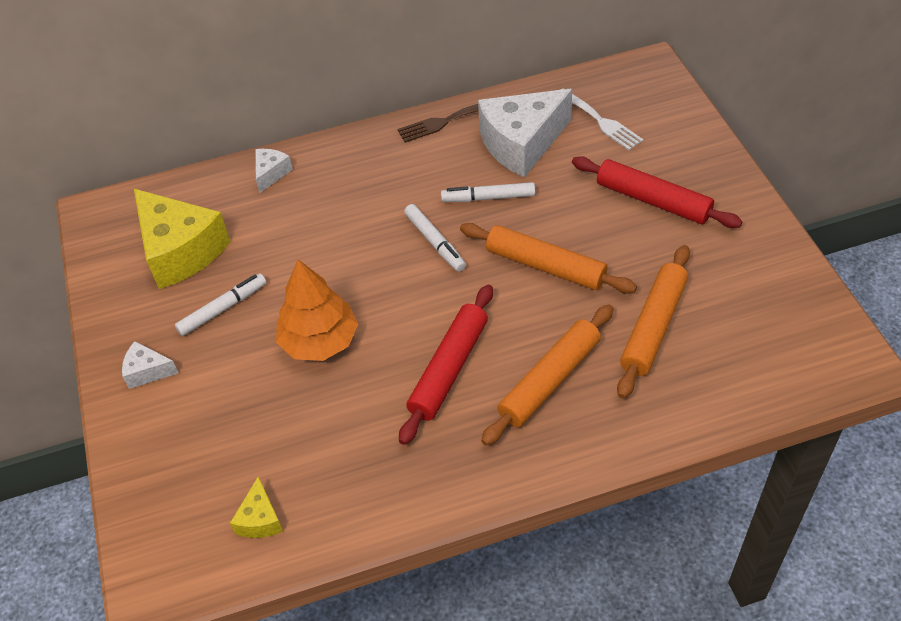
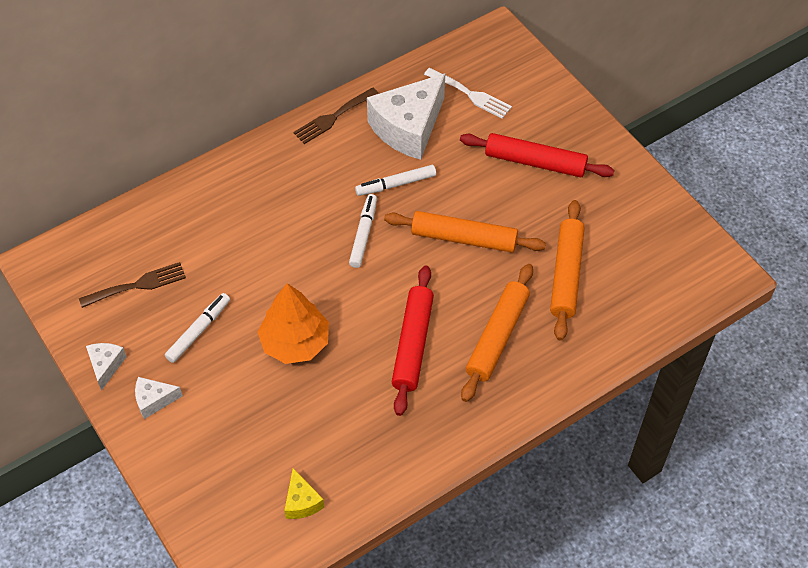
camera: 20 degrees left, 5 degrees up
(180, 251) = (138, 285): yellow cheese -> brown fork
(271, 173) = (192, 195): white cheese -> white cheese (106, 366)
(435, 242) = (363, 234): white marker -> white marker turned 120 degrees counterclockwise

